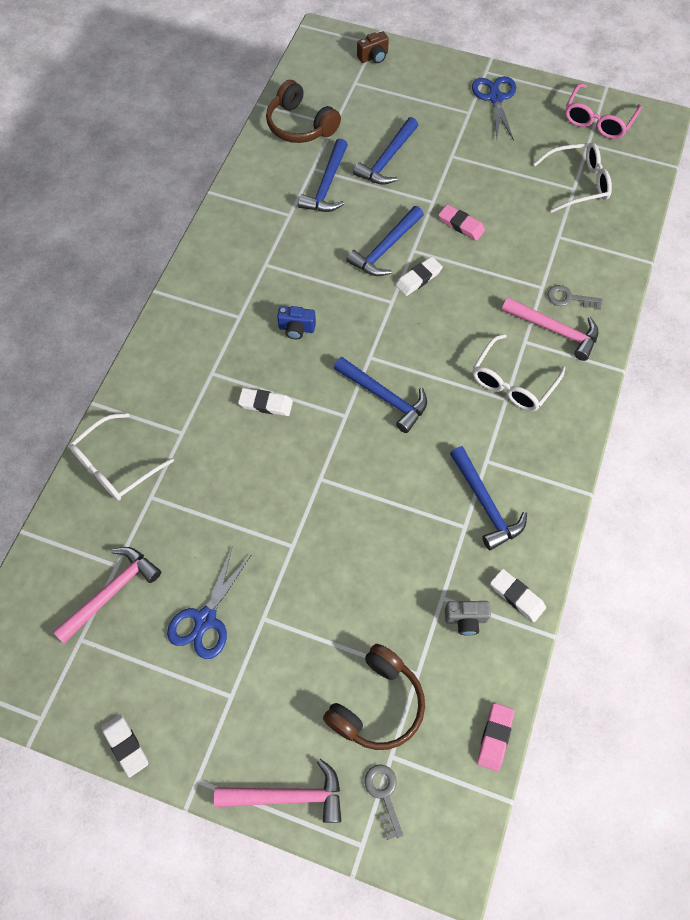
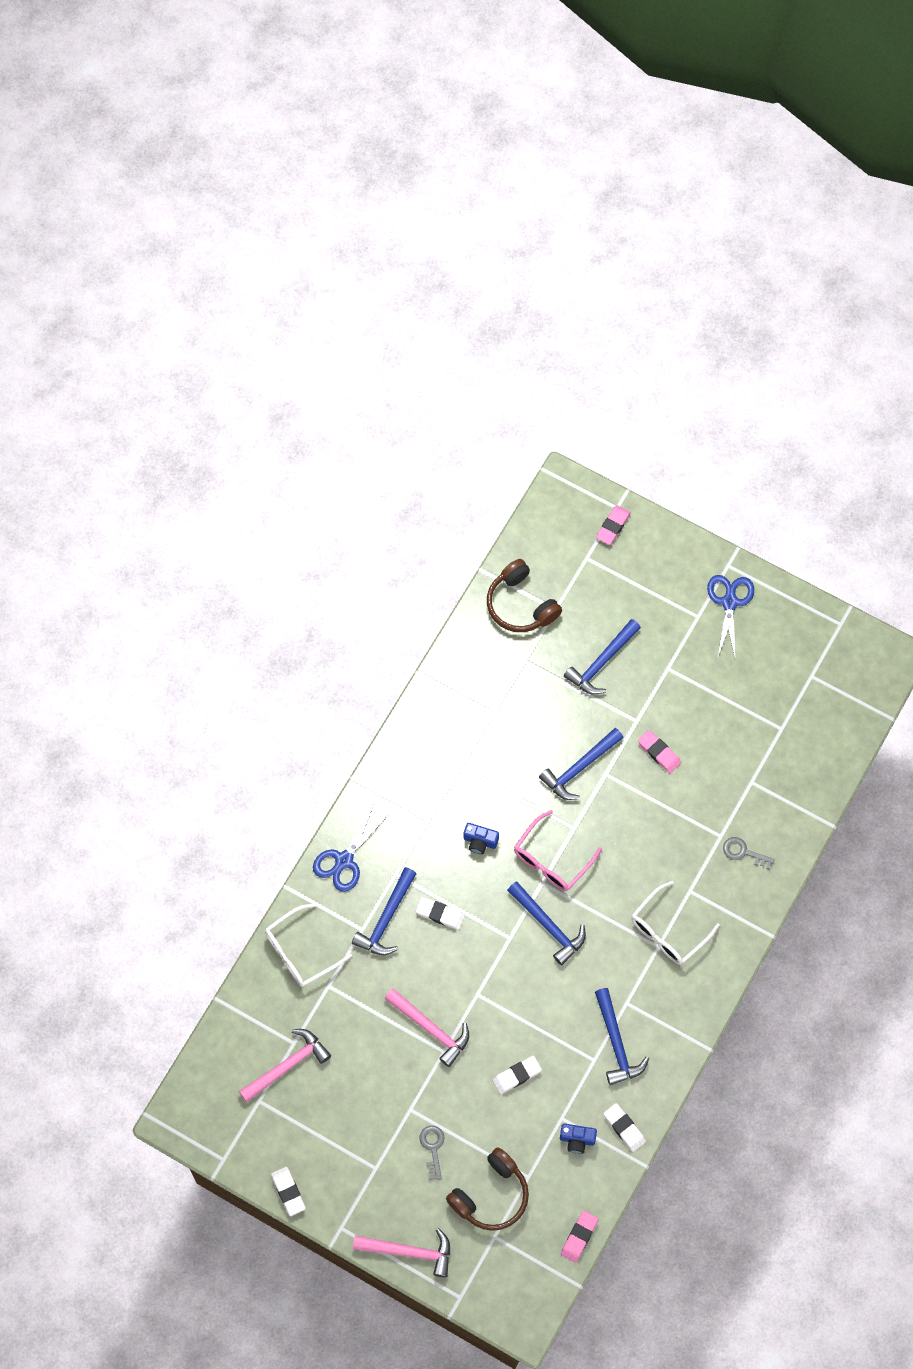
camera: 10 degrees right, 5 degrees up
(205, 620) = (362, 1102): blue scissors -> blue scissors (344, 860)
(327, 185) = (535, 684): blue hammer -> blue hammer (386, 918)
(373, 57) = (613, 526): brown camera -> pink eraser
(384, 794) = (483, 1264): grey key -> grey key (432, 1148)
(418, 278) = (605, 806): white eraser -> white eraser (517, 1075)
(466, 619) = (577, 1140): grey camera -> blue camera
(554, 330) = (721, 884): pink hammer -> pink hammer (430, 1028)
(578, 183) = (787, 723): white glasses -> none
(598, 120) = (829, 648): pink glasses -> pink glasses (552, 859)

